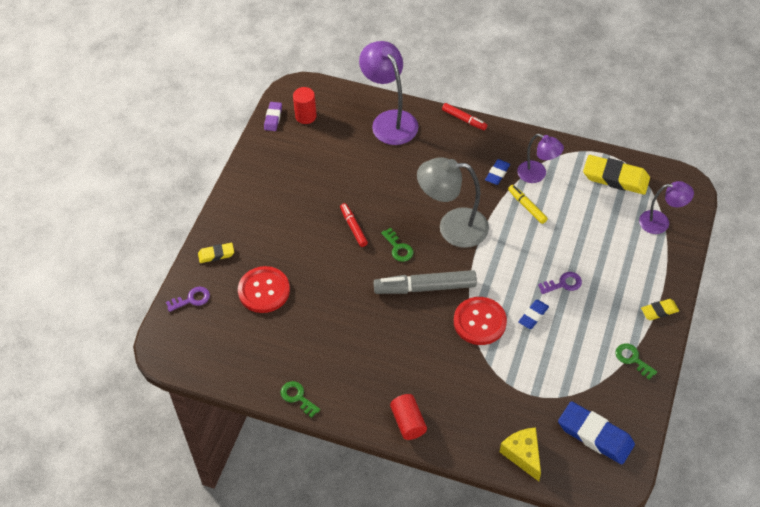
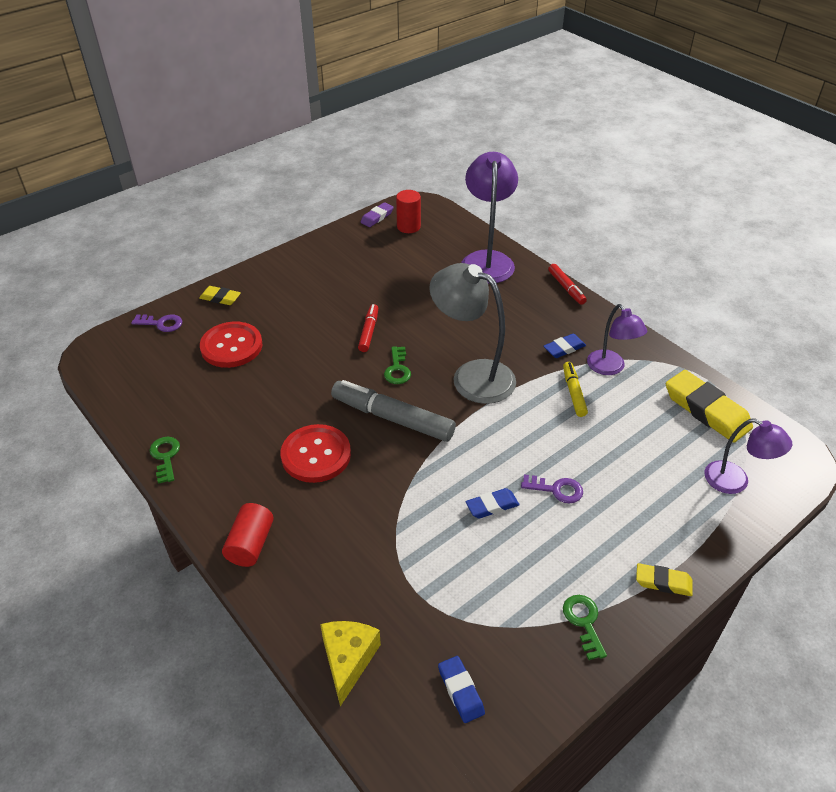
camera: 30 degrees right, 10 degrees down
(479, 322) = (423, 481): red button -> red button (316, 455)
(595, 435) = (460, 691): blue eraser -> blue eraser, size x0.53

